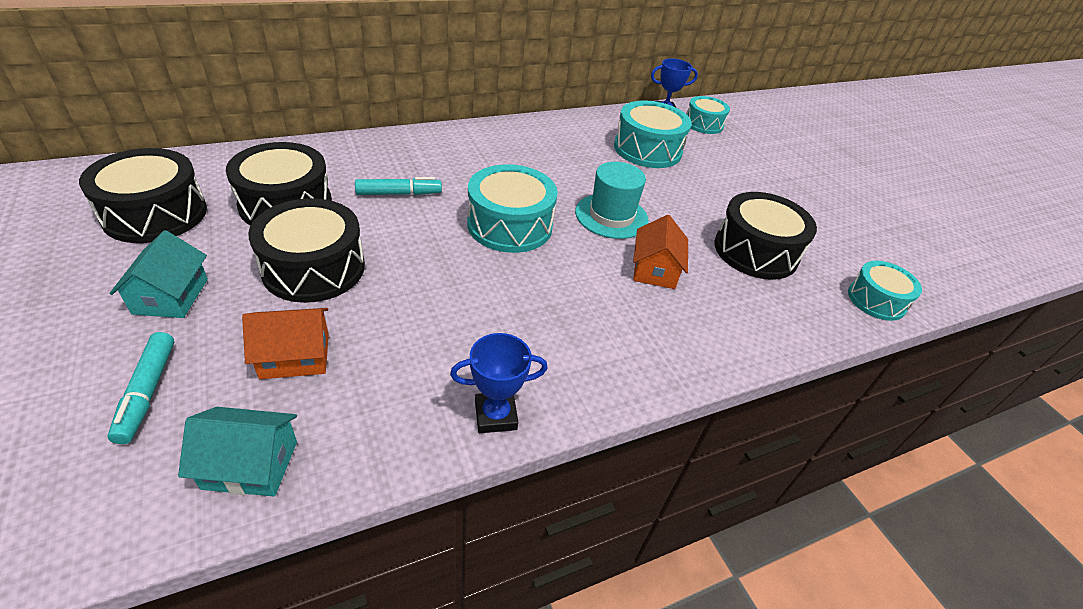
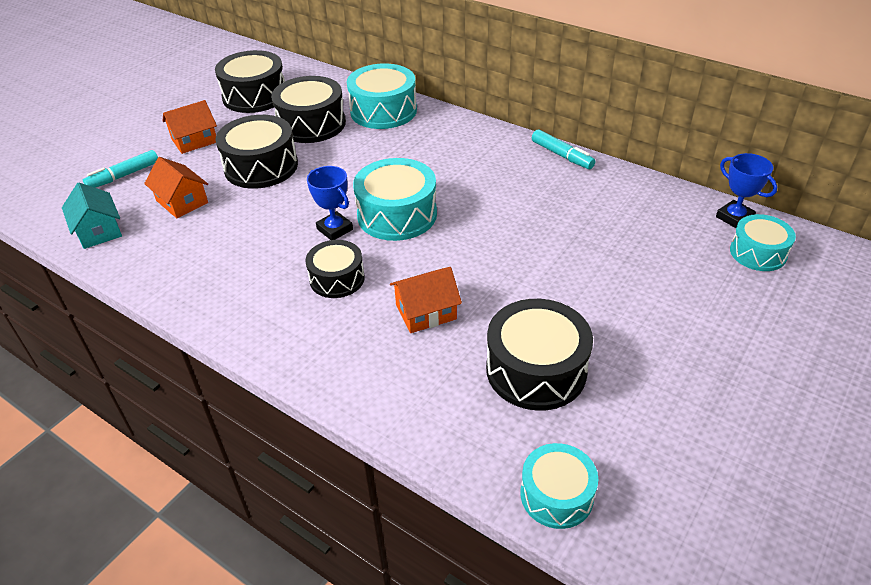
camera: 65 degrees right, 0 degrees up
(171, 296) = (194, 140): turquoise house -> orange house
(399, 193) = (375, 153): turquoise marker -> turquoise marker (562, 155)
(495, 415) = (190, 297): blue trophy -> blue trophy (335, 229)
(566, 297) = (337, 279): none -> black drum
(611, 216) = (477, 258): turquoise hat -> none
(647, 149) = (630, 236): turquoise drum -> turquoise drum (383, 111)

